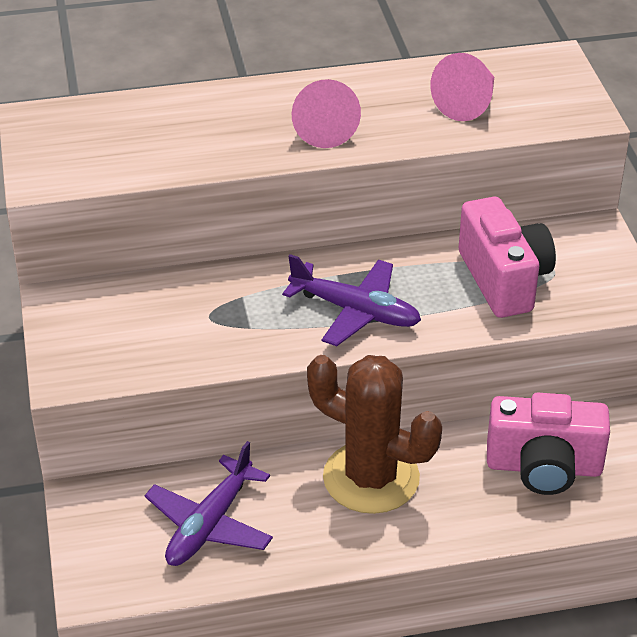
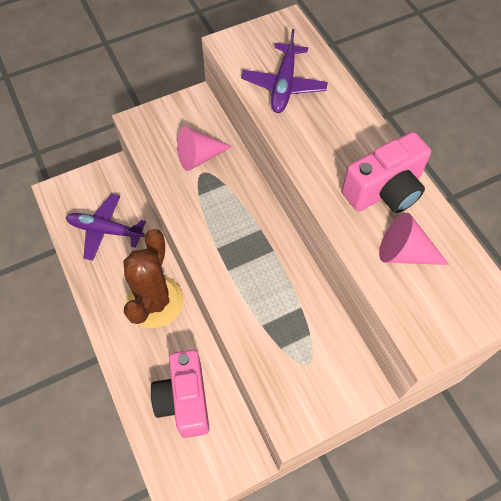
camera: 75 degrees right, 20 degrees up
(323, 128) = (335, 169): pink cone -> pink cone (199, 157)
(355, 311) = (228, 247): purple plane -> purple plane (283, 85)
(504, 280) = (286, 331): pink camera -> pink camera (384, 190)

